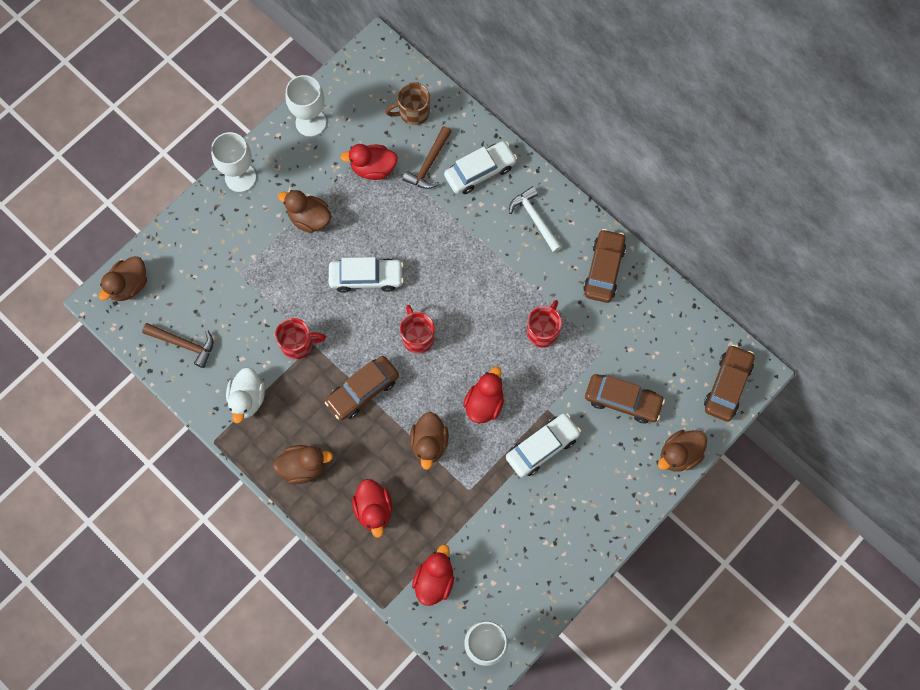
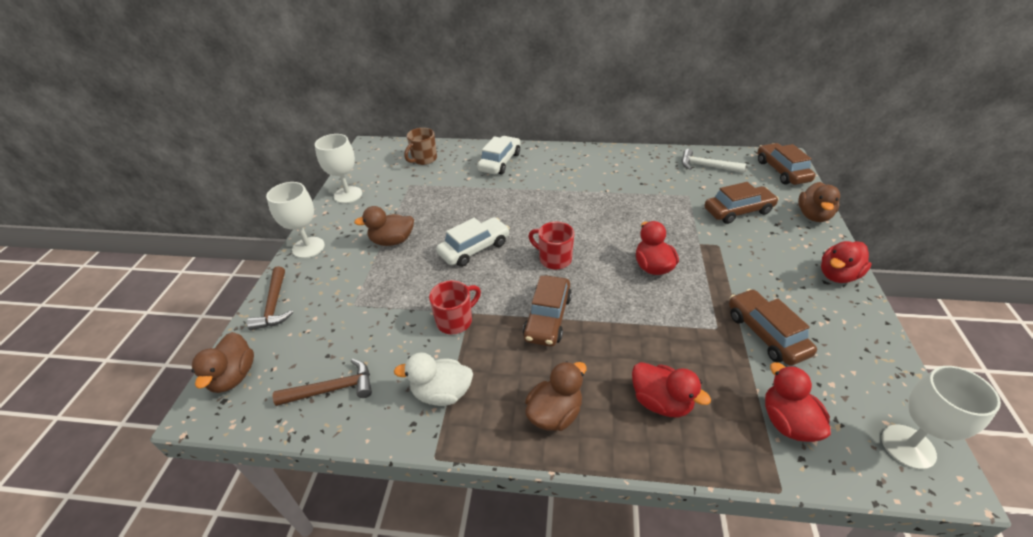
camera: 35 degrees left, 30 degrees down
(247, 399) = (442, 393): white duck -> white duck turned 120 degrees clockwise
(373, 168) = (420, 194): red duck -> red duck (837, 275)
(429, 164) = (460, 174): brown hammer -> brown hammer (274, 305)
(429, 443) = (645, 318): brown duck -> none
(535, 219) = (562, 164): white hammer -> white hammer (706, 166)
(542, 447) = (728, 266): white car -> none
(543, 331) = (638, 207): red mug -> none
(604, 269) = (635, 163): brown car -> brown car (766, 334)

